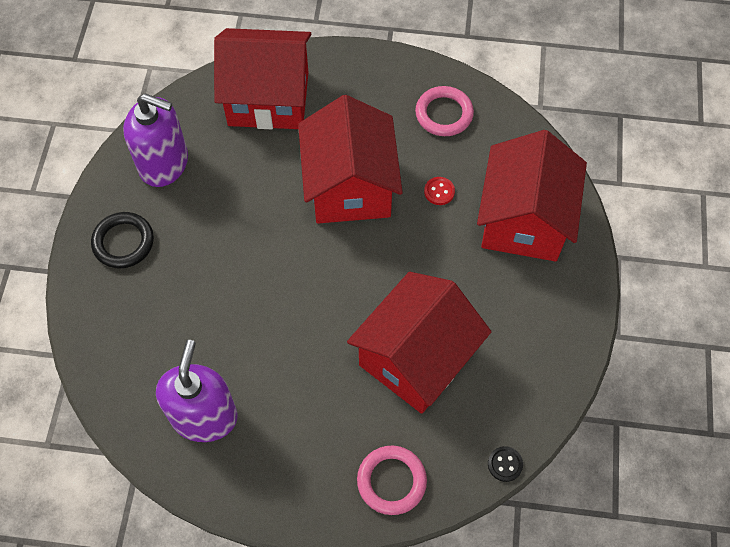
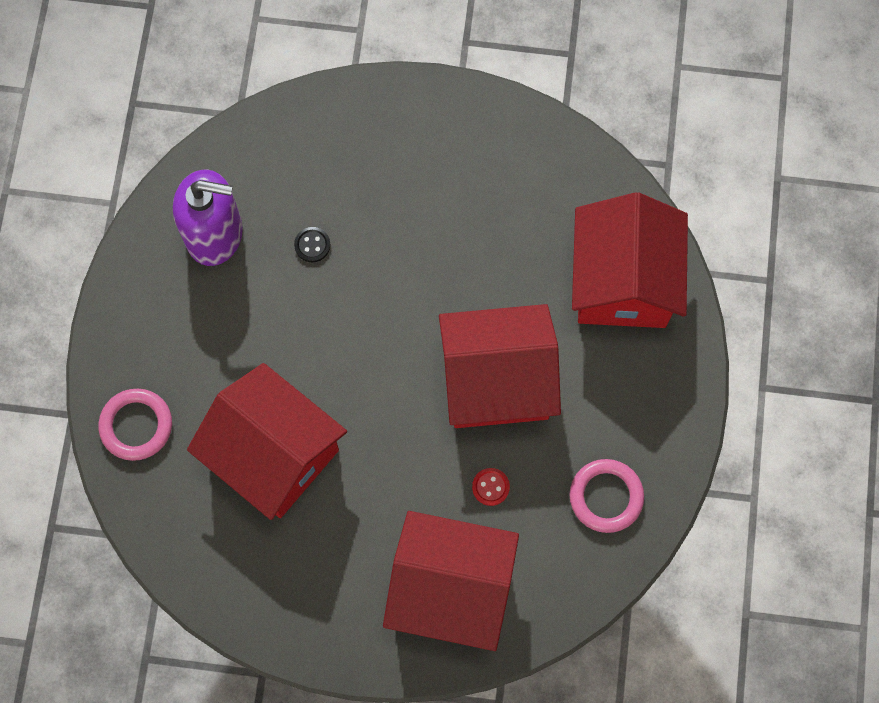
camera: 90 degrees right, 10 degrees up
(123, 242) = (421, 134): black ring -> none
(164, 163) = (526, 168): purple soap dispenser -> none
(505, 464) = (148, 546): black button -> black button (312, 245)

